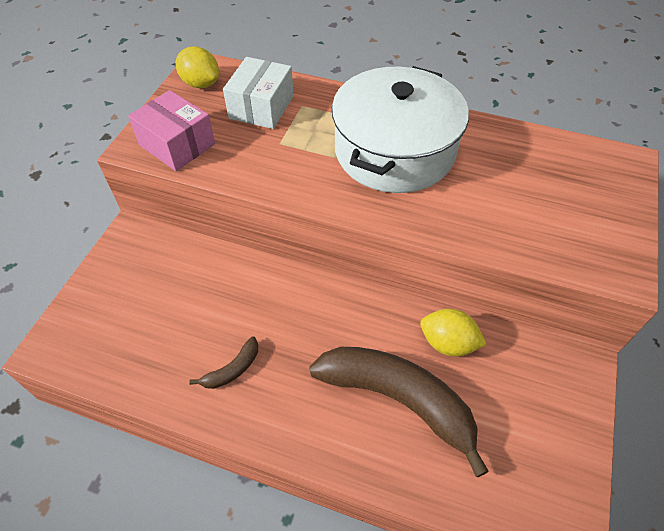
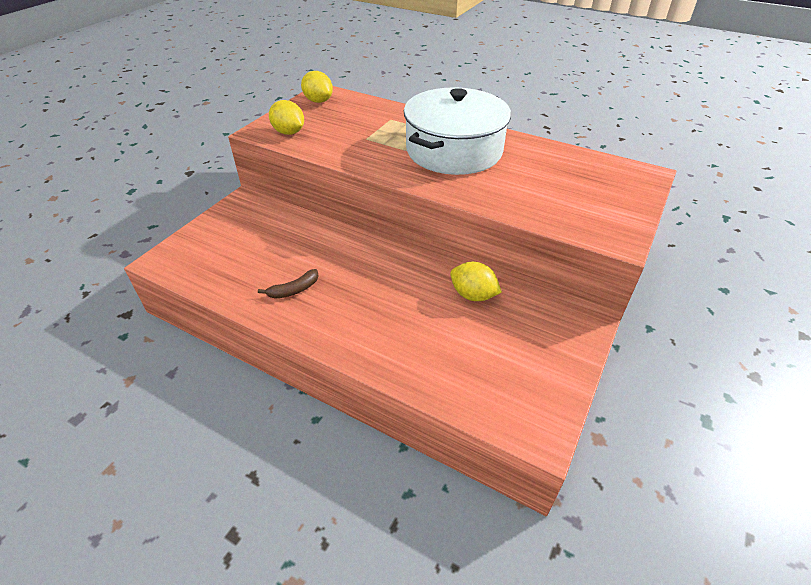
camera: 10 degrees right, 10 degrees down
(177, 144) = (289, 132): pink box -> yellow lemon
(261, 107) = (359, 117): white box -> none
(398, 400) = (420, 326): brown banana -> none

